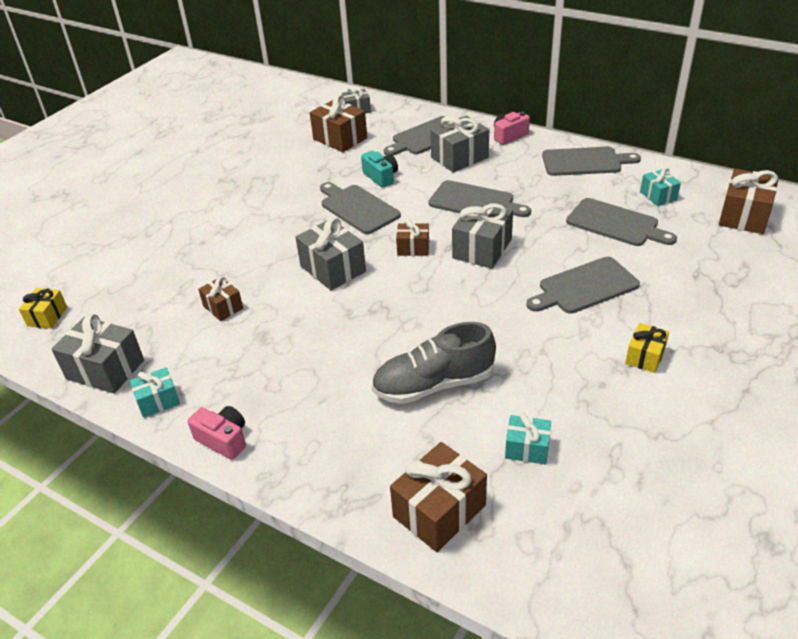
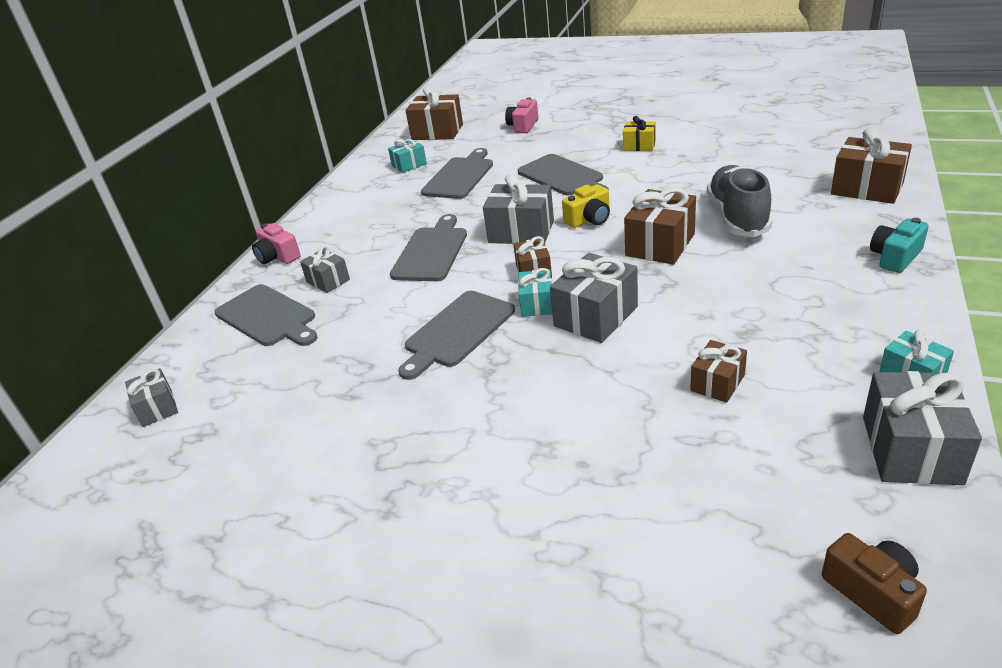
camera: 100 degrees left, 5 degrees down
(47, 316) = (872, 592): yellow gift -> brown camera
(223, 440) = (912, 308): pink camera -> pink camera (523, 126)
(340, 139) = (256, 400): brown gift -> brown gift (660, 245)
(381, 177) = (376, 331): turquoise camera -> turquoise camera (895, 257)
(433, 384) = (737, 217): grey shoe -> grey shoe turned 150 degrees counterclockwise
(459, 157) = (328, 281): grey gift -> grey gift, size x0.59
(483, 289) = (589, 219): none -> yellow camera
(527, 448) = (773, 169): turquoise gift -> turquoise gift (537, 304)
(585, 162) = (344, 205): grey cutting board -> none

